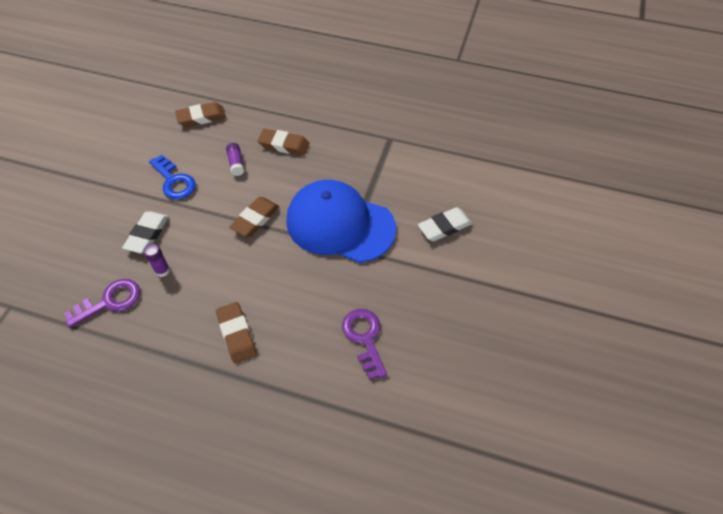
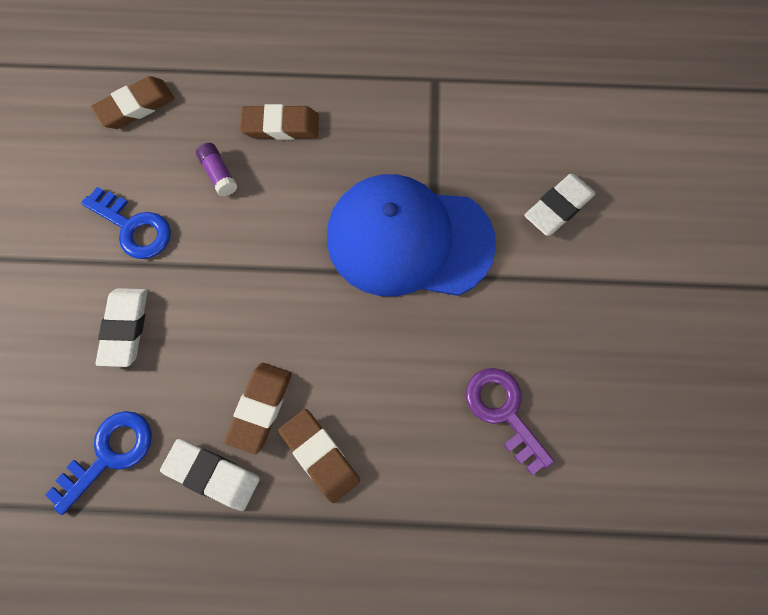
camera: 15 degrees left, 15 degrees up
(110, 301) = (109, 454): purple key -> blue key
(162, 270) = (171, 382): purple glue stick -> none
(166, 328) = (212, 475): none -> white eraser
(255, 219) = (281, 262): brown eraser -> brown eraser (260, 408)

